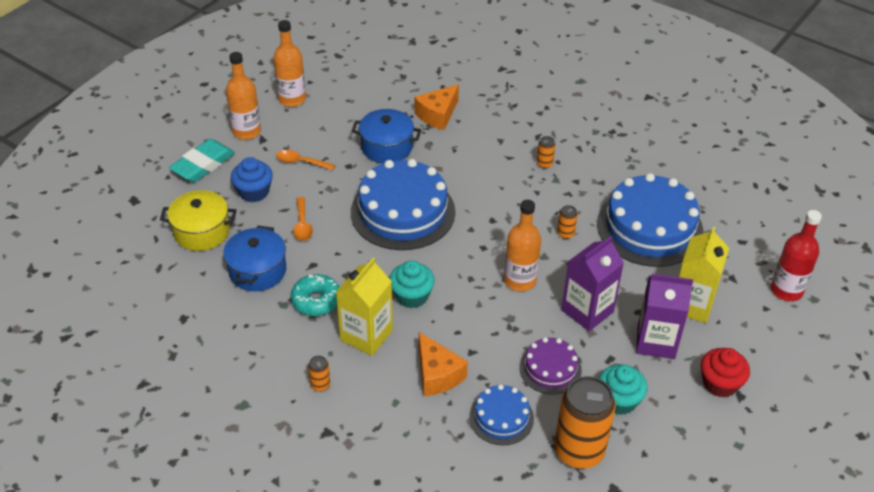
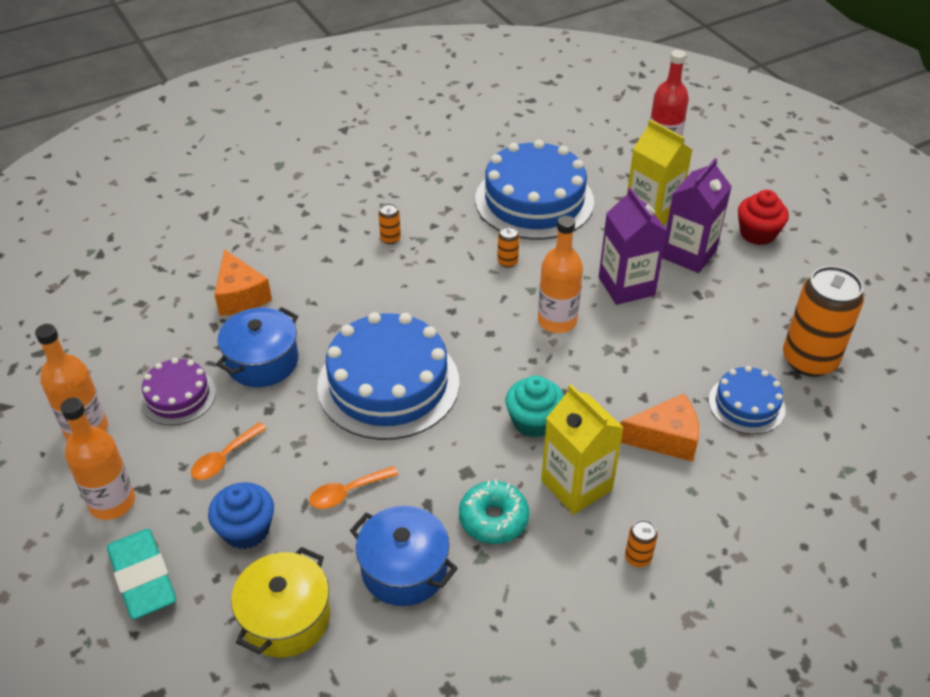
camera: 65 degrees left, 0 degrees up
(302, 225) = (347, 492): orange spoon -> orange spoon turned 135 degrees clockwise
(550, 369) = (693, 342): purple cake -> purple cake (178, 396)
(619, 400) = (754, 308): turquoise cupcake -> none

